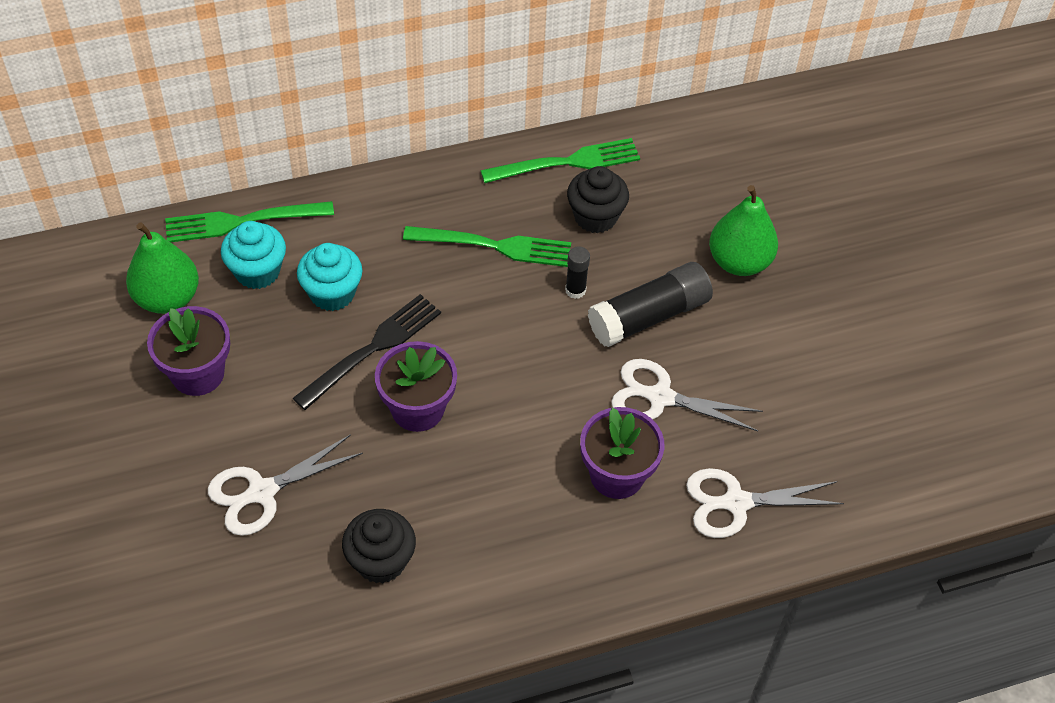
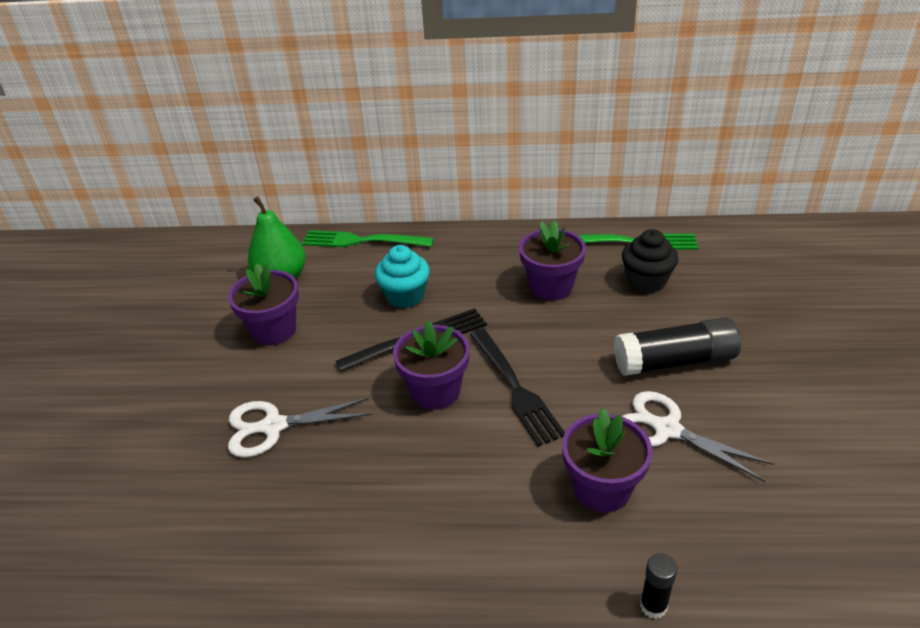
camera: 25 degrees right, 15 degrees down
(257, 271) = (356, 273): turquoise cupcake -> none
(381, 561) = (344, 509): black cupcake -> none
(494, 246) = (551, 287): green fork -> purple flower pot
(499, 385) = (515, 388): none -> black fork
(575, 290) = (611, 330): black glue stick -> black glue stick (653, 606)
(735, 503) = (724, 547): white scissors -> none
(739, 262) = (774, 335): green pear -> none

